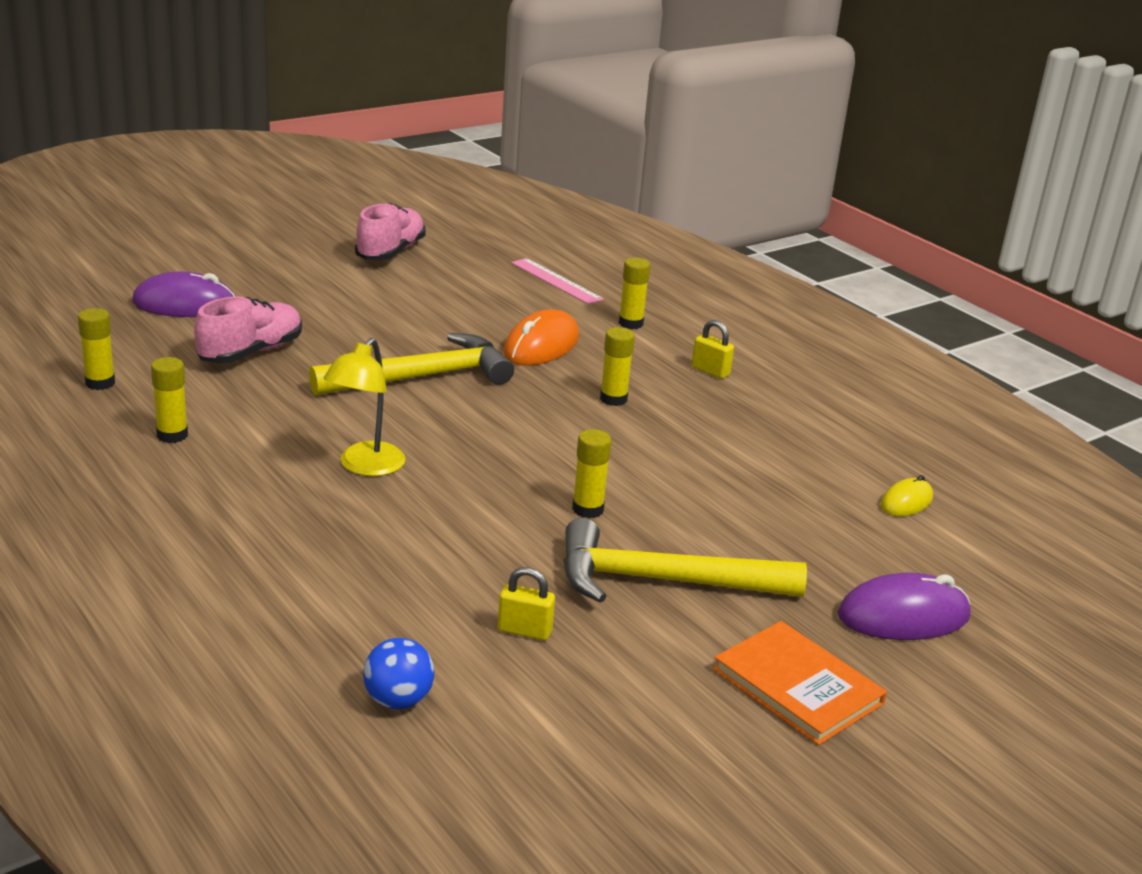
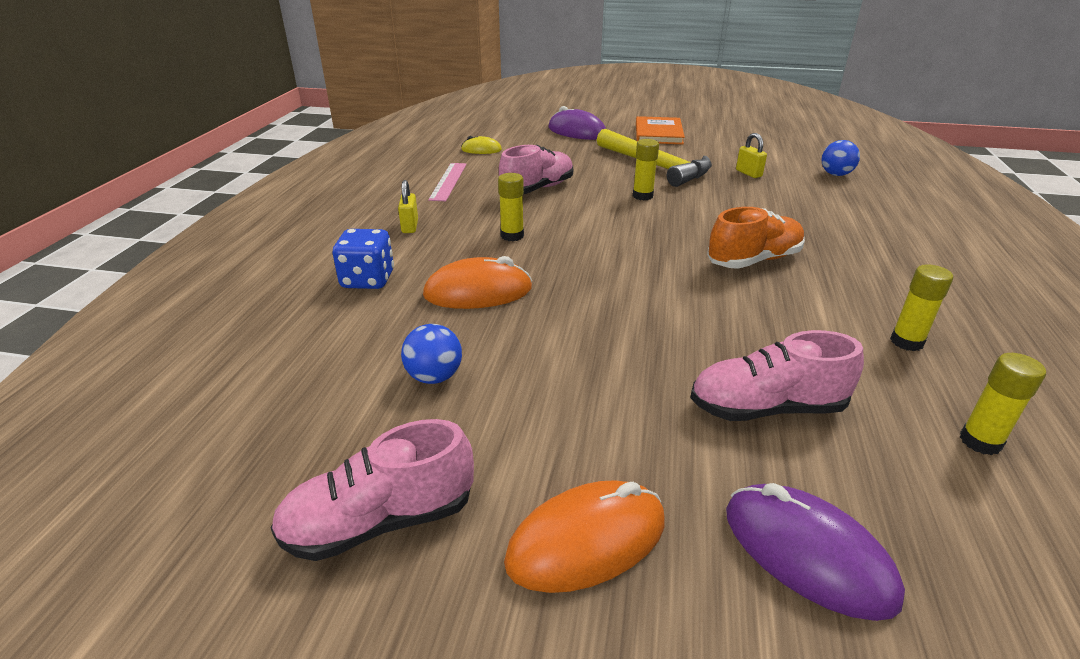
camera: 130 degrees left, 5 degrees up
(292, 276) = (586, 541): none -> orange mouse
(365, 467) = (753, 260): yellow lamp -> orange shoe
(422, 377) = (623, 306): yellow hammer -> none
(469, 297) = (434, 377): none -> blue ball
(556, 281) = (314, 354): pink ruler -> pink ruler (448, 181)
(631, 323) = (368, 280): yellow glue stick -> blue dice
(708, 466) = (537, 189): none -> pink shoe

